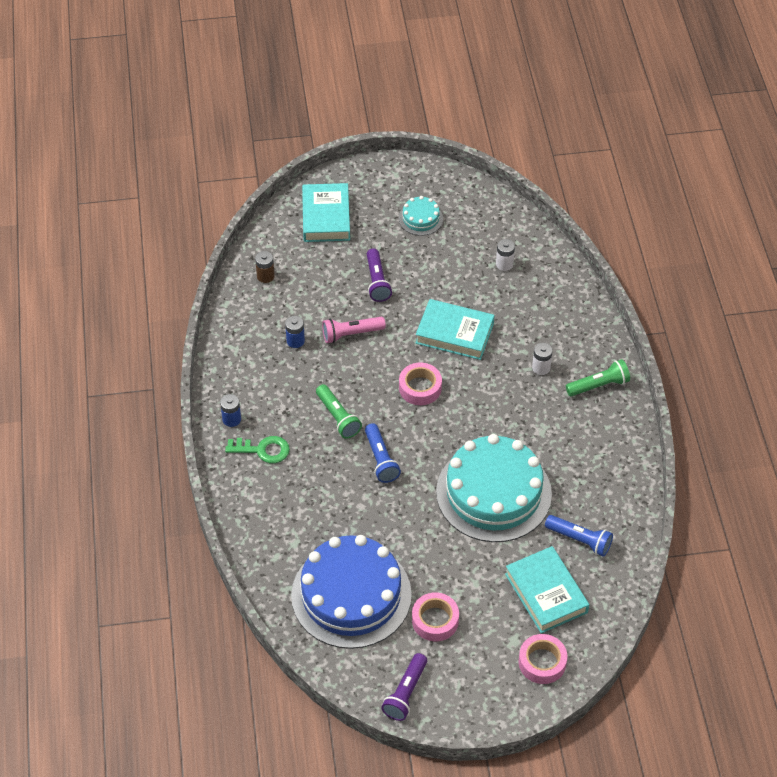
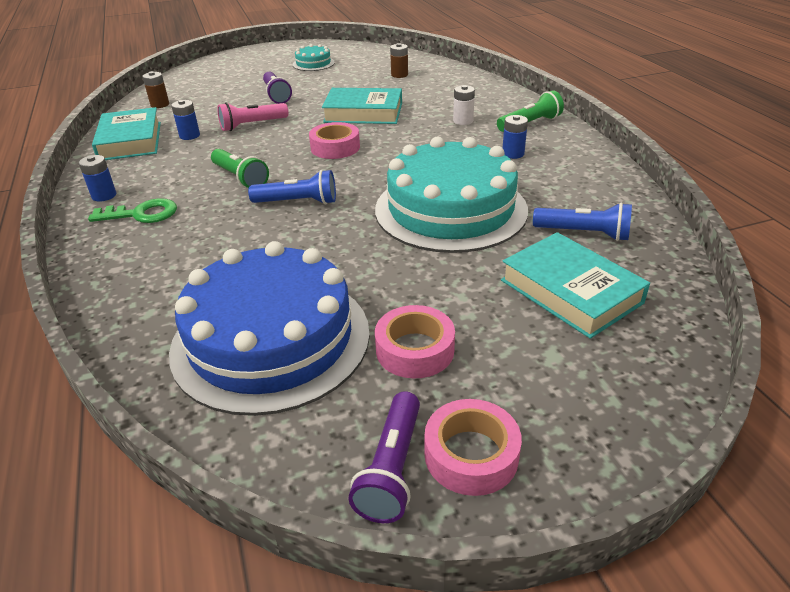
camera: 10 degrees left, 15 degrees down
(326, 217) = (223, 71): turquoise book -> turquoise book (130, 141)
(381, 459) = (298, 202): blue flashlight -> blue flashlight turned 60 degrees counterclockwise
(504, 264) = (399, 75): white battery -> brown battery
(542, 662) = (614, 376): pink tape -> pink tape (471, 455)
(566, 429) = (513, 154): none -> blue battery

